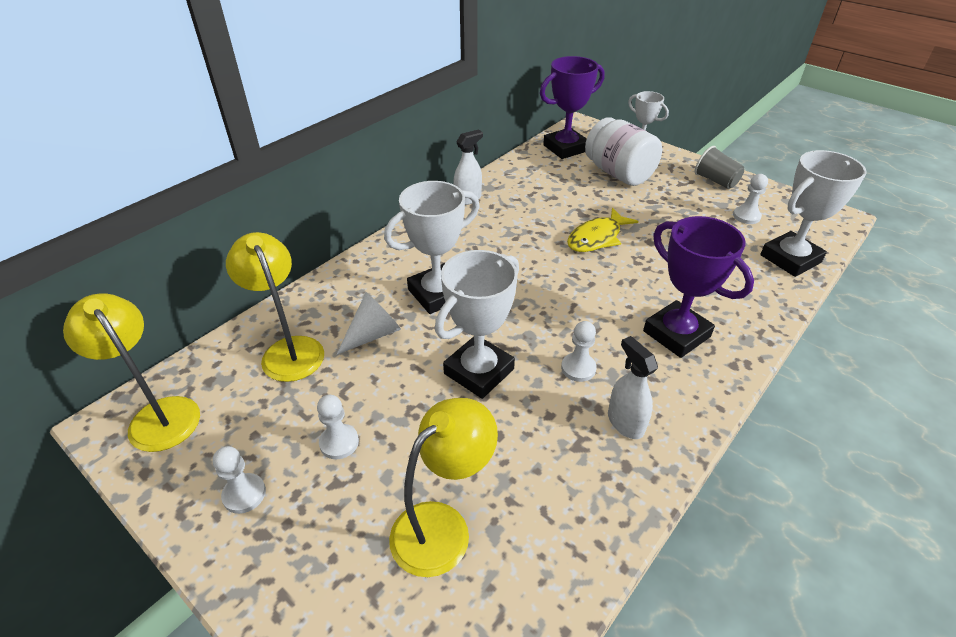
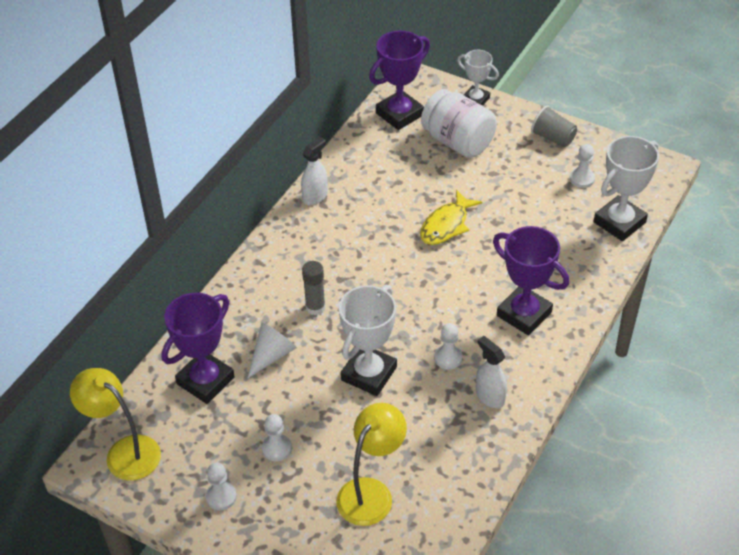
camera: 10 degrees left, 5 degrees up
(289, 350) = (205, 381): yellow lamp -> purple trophy
(437, 294) = (315, 307): white trophy -> grey glue stick

